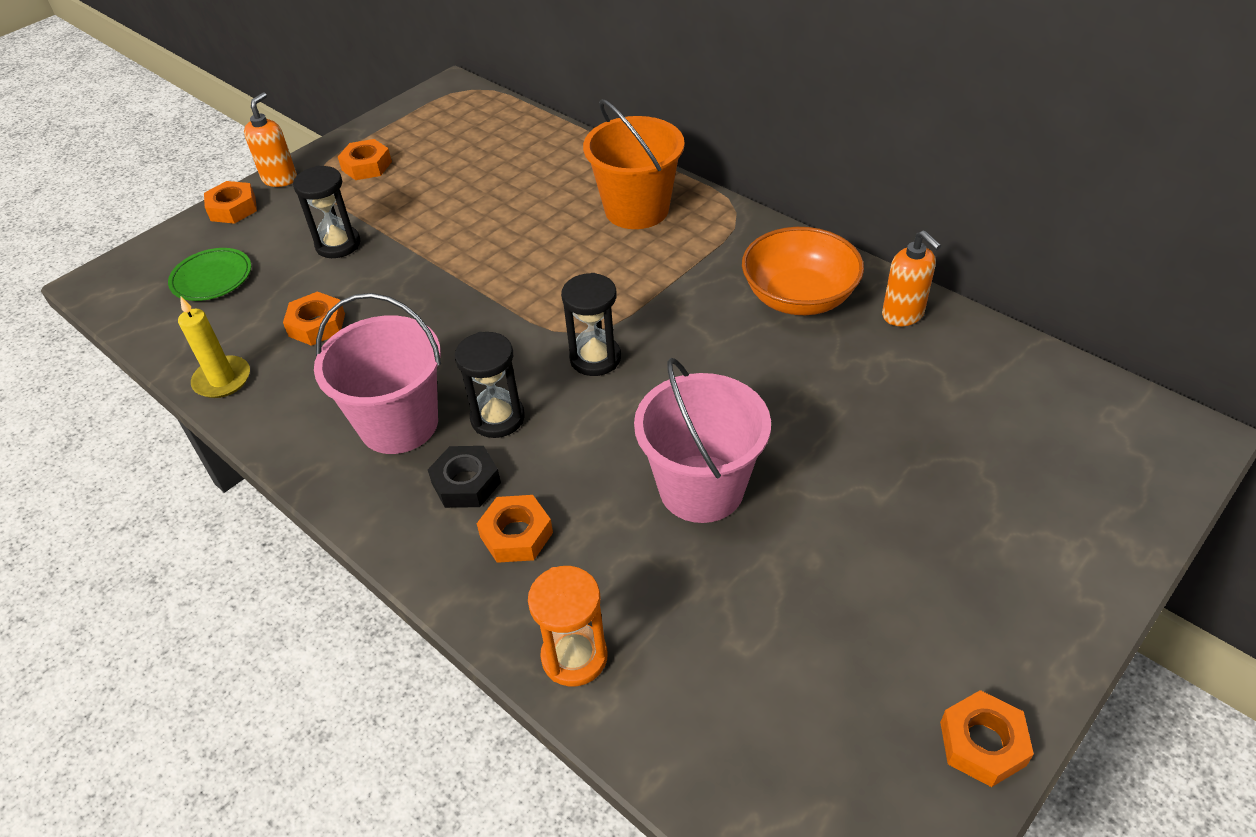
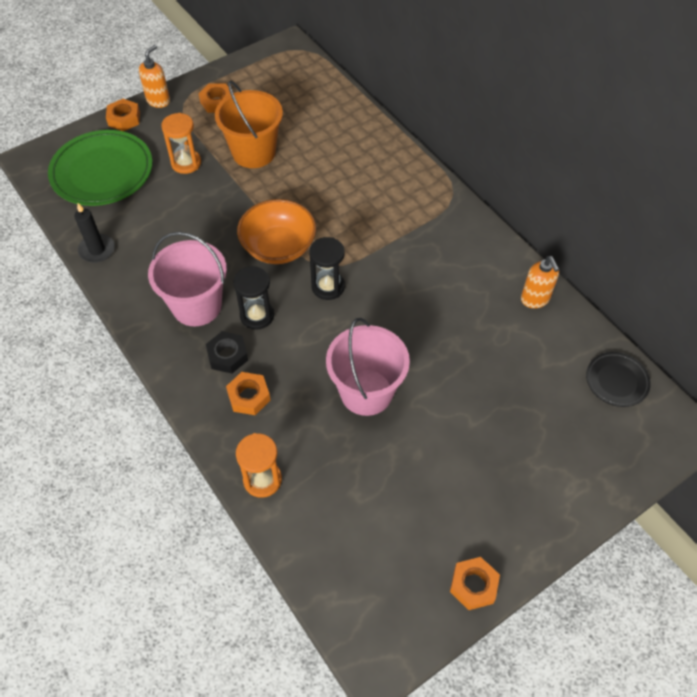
camera: 10 degrees right, 10 degrees up
(212, 278) = (102, 172): green plate -> green plate, size x1.93
(222, 380) = (97, 250): yellow candle -> black candle
(317, 325) = (161, 222): orange nut -> none
(338, 244) = (186, 163): black hourglass -> orange hourglass
(637, 209) = (387, 177): orange bucket -> orange bucket (254, 152)
(799, 297) = (472, 271): orange bowl -> orange bowl (278, 247)
(1066, 394) = (616, 381): none -> black plate

